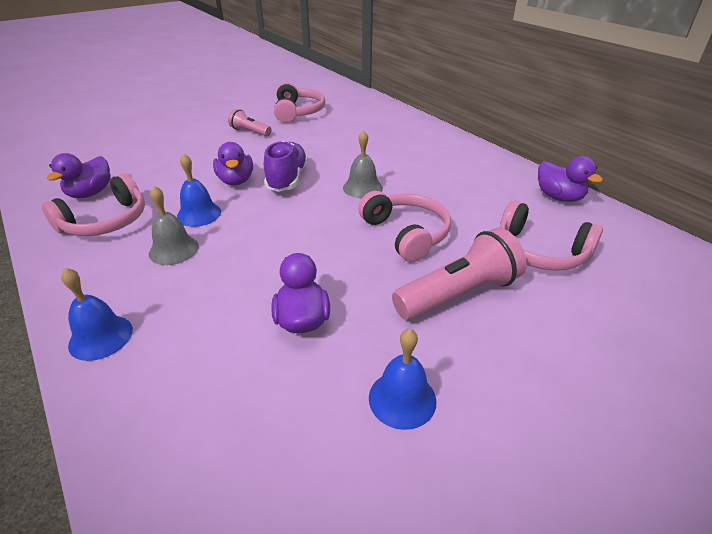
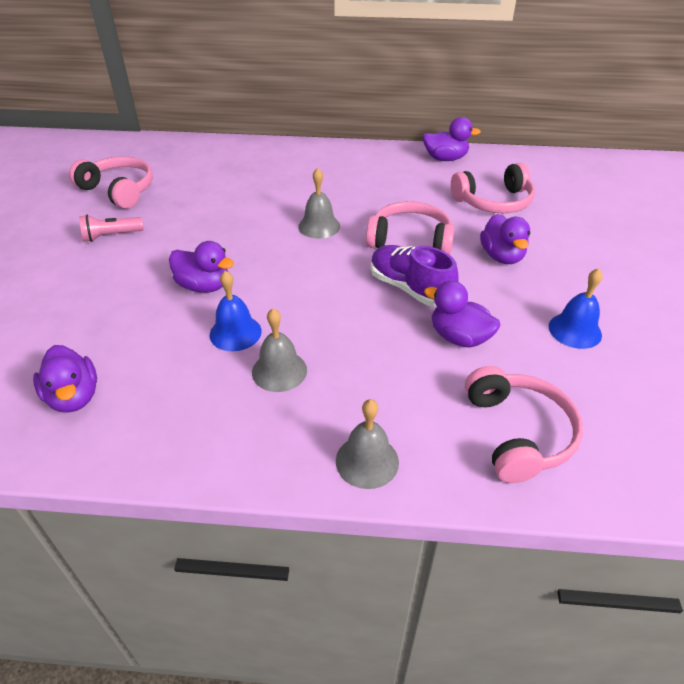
camera: 50 degrees left, 5 degrees up
(101, 337) = (367, 461): blue bell -> grey bell
(106, 221) = (160, 402): pink headphones -> pink headphones (517, 433)
(287, 179) = (246, 256): purple shoe -> purple shoe (409, 288)
(458, 294) = (501, 256): pink flashlight -> purple duck

